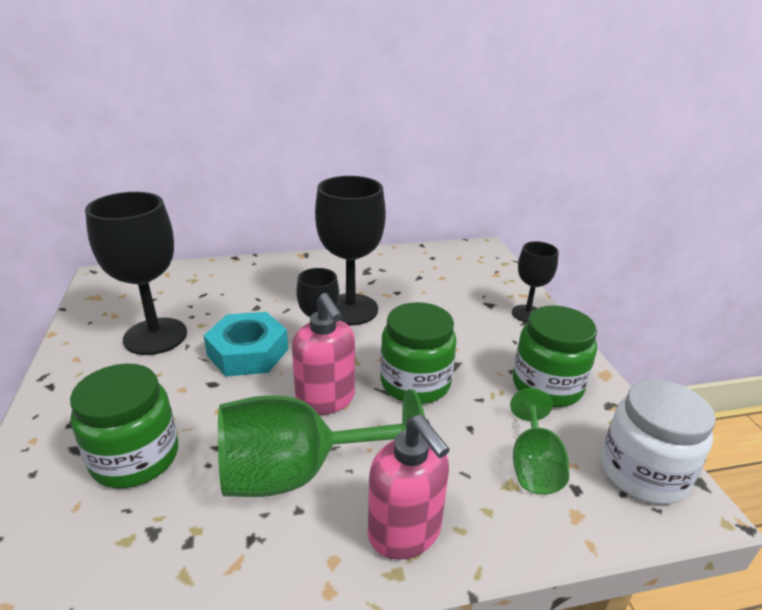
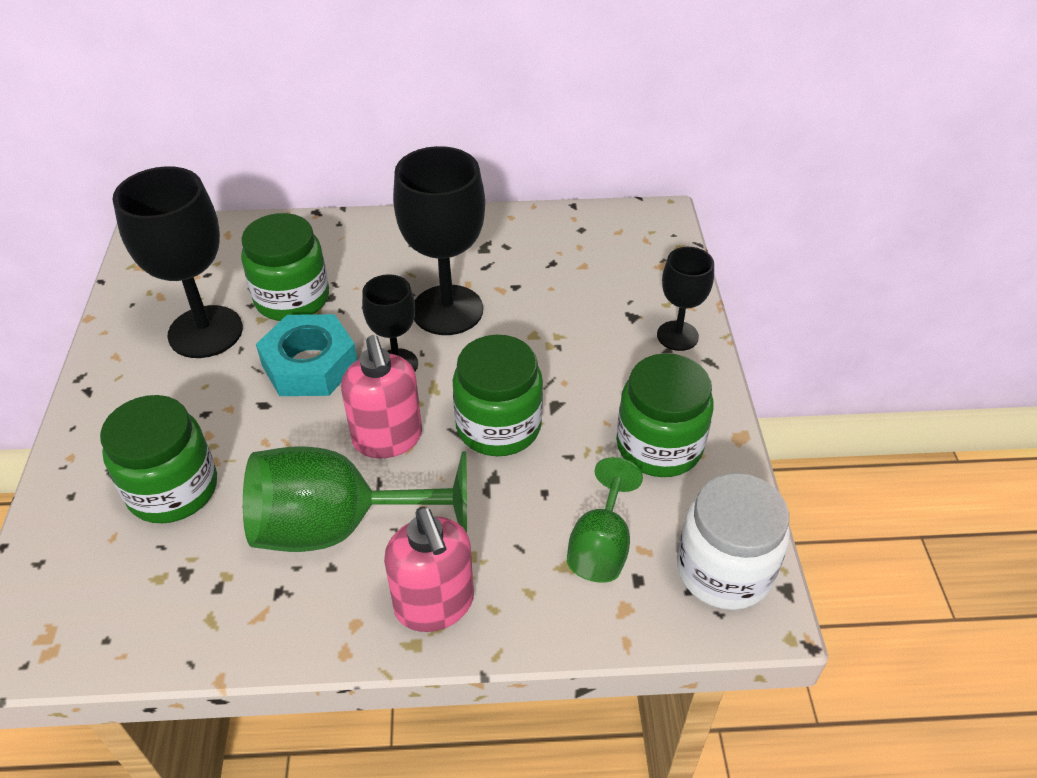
camera: 10 degrees right, 15 degrees up
(225, 310) = (292, 299): none -> green jar

